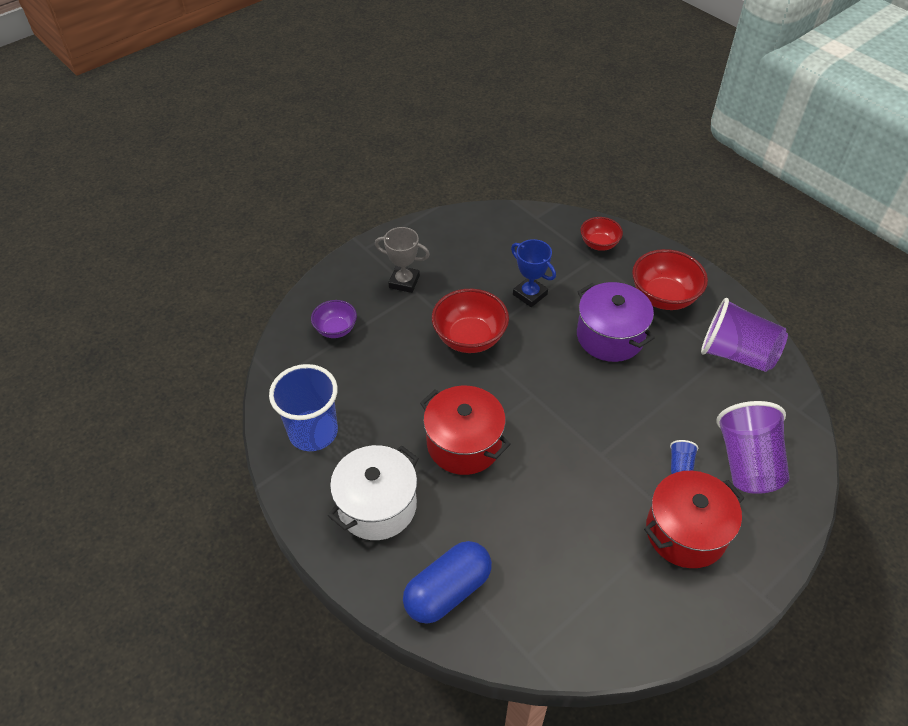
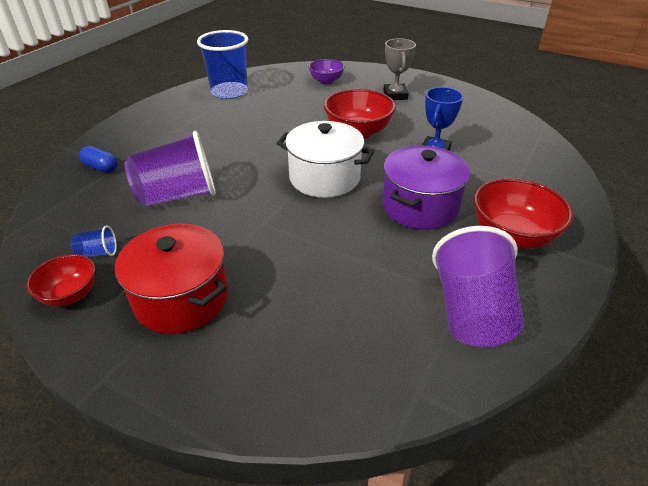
camera: 70 degrees right, 10 degrees down
(377, 506) = (173, 126): white pot -> white pot (324, 178)
(447, 591) = (101, 167): blue capsule -> blue capsule, size x0.53
(464, 444) = (244, 149): red pot -> none
(599, 244) = (545, 180): red bowl -> red bowl (70, 294)
(680, 465) = (270, 282): blue cup -> blue cup (98, 253)
(747, 463) = (297, 343): purple cup -> purple cup (178, 195)

